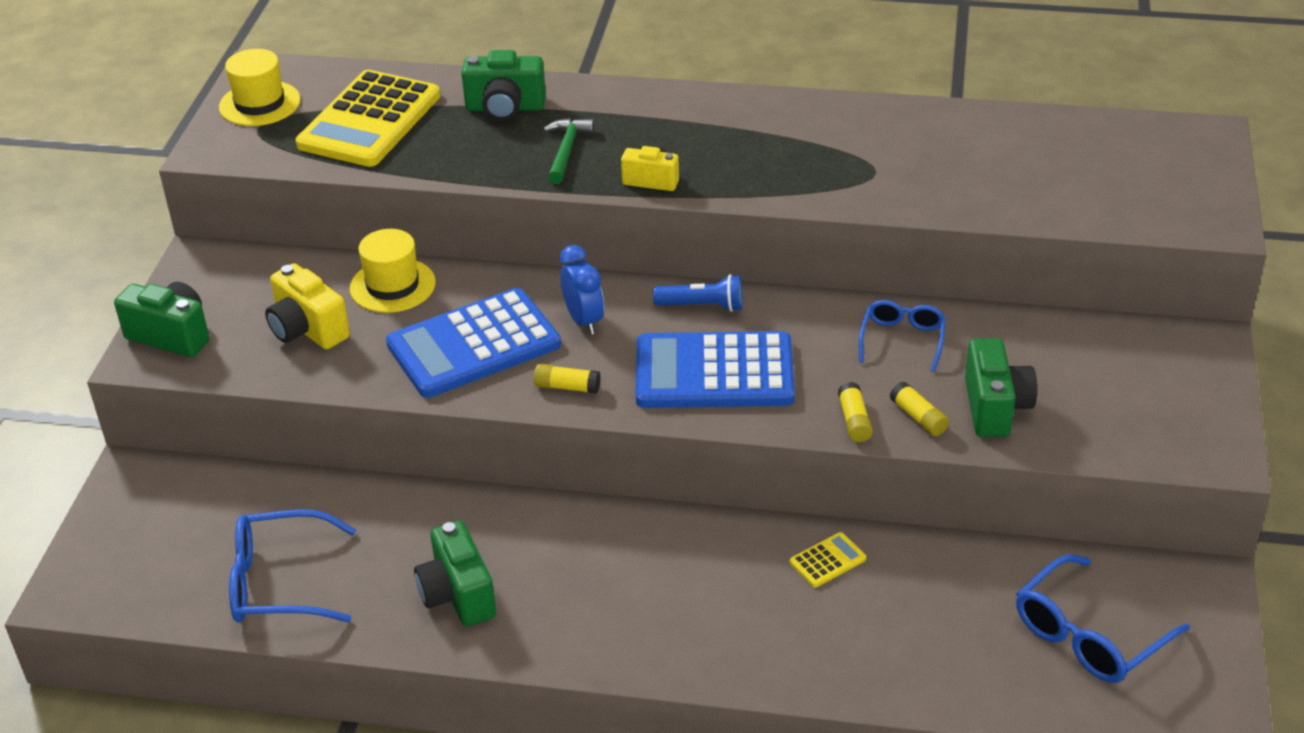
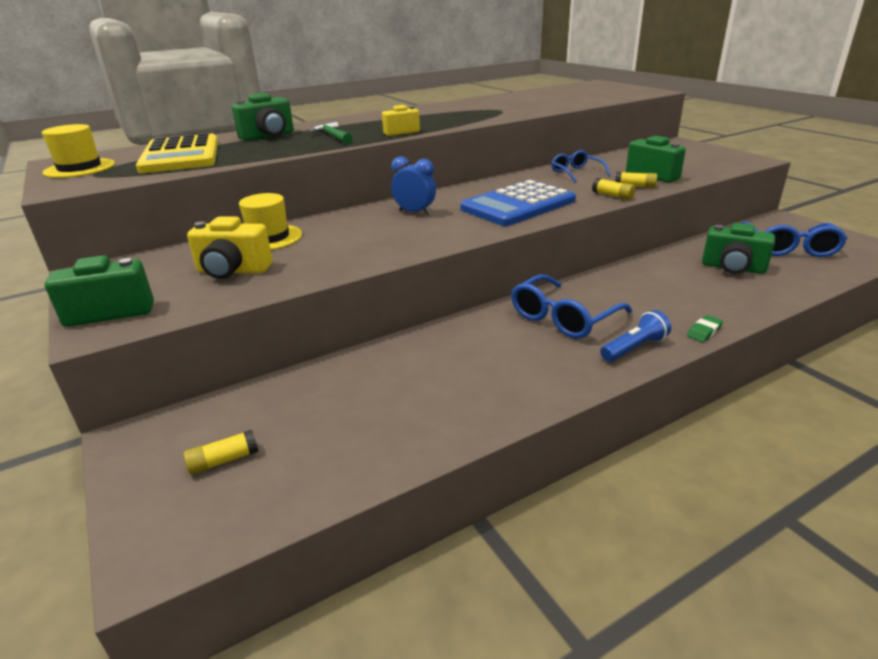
camera: 40 degrees left, 10 degrees down
(279, 582) = (361, 436): blue glasses -> blue glasses (563, 318)
(457, 595) = (499, 376): green camera -> green camera (733, 268)
(474, 345) = (366, 239): blue calculator -> none
(567, 387) = (452, 233): yellow glue stick -> yellow glue stick (223, 460)
(702, 306) = (467, 191): blue flashlight -> blue flashlight (634, 348)
(728, 676) = (704, 331): none -> green eraser
(827, 560) = (651, 272): yellow calculator -> none

